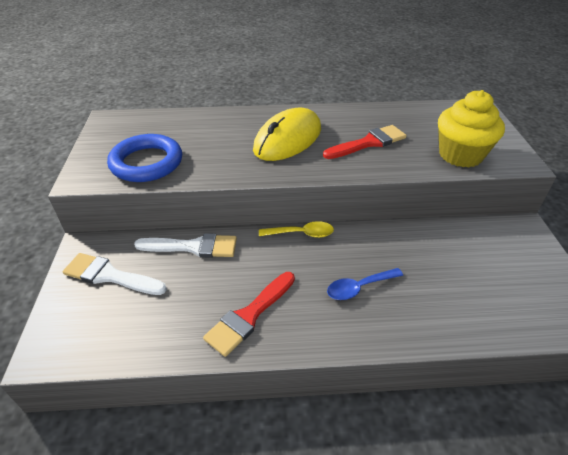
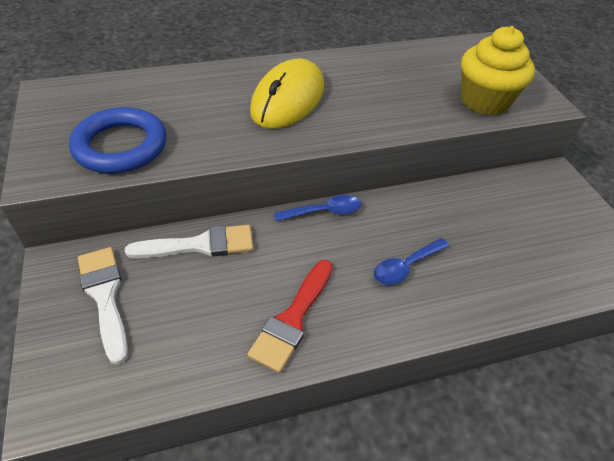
camera: 15 degrees left, 5 degrees up
(110, 276) = (105, 296): white brush -> white brush turned 60 degrees clockwise
(301, 233) = (324, 211): yellow spoon -> blue spoon
(368, 143) = (382, 95): red brush -> none

